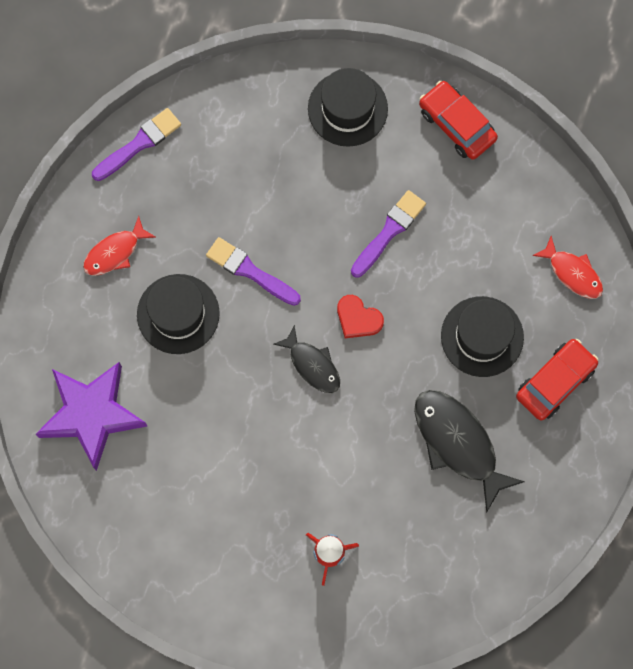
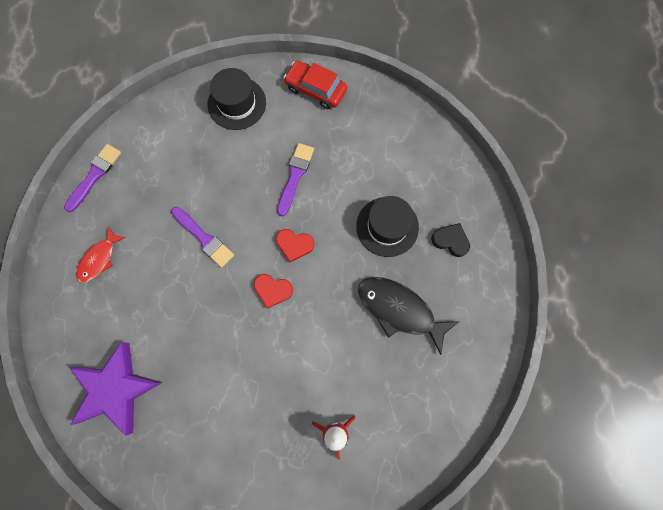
camera: 20 degrees left, 0 degrees up
(178, 314) = (160, 288): black hat -> none
(250, 271) = (204, 238): purple brush -> purple brush turned 150 degrees counterclockwise
(312, 365) = (273, 290): black fish -> red heart
(555, 382) = (450, 240): red car -> black heart
(572, 273) = (432, 161): red fish -> none

